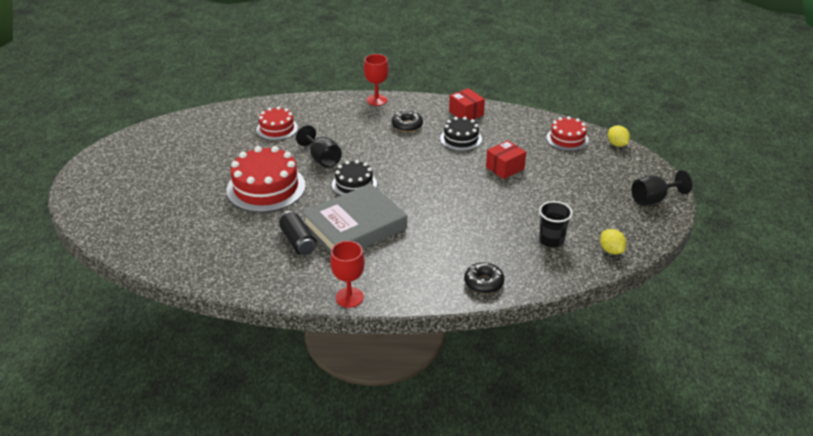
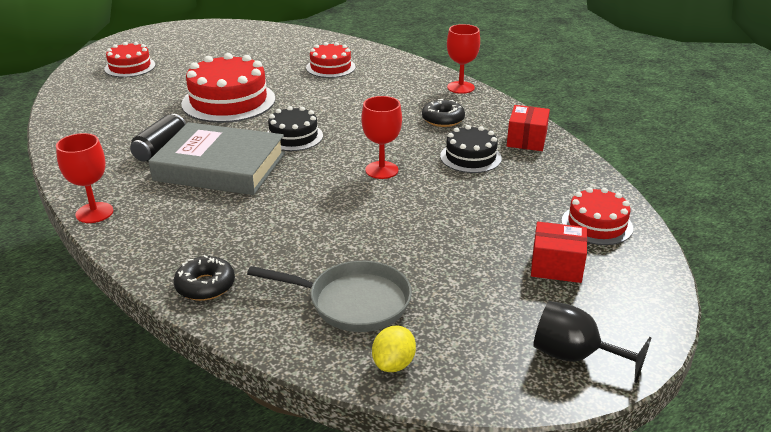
camera: 50 degrees right, 5 degrees down
(136, 208) = (130, 67): none -> red cake
(322, 159) = (313, 105): black goblet -> none
(436, 173) = (381, 170): none -> red goblet
(505, 168) = (458, 207): red box -> red box (556, 266)
(551, 240) = (353, 302): black cup -> grey pan
(617, 144) = (655, 268): yellow lemon -> none

